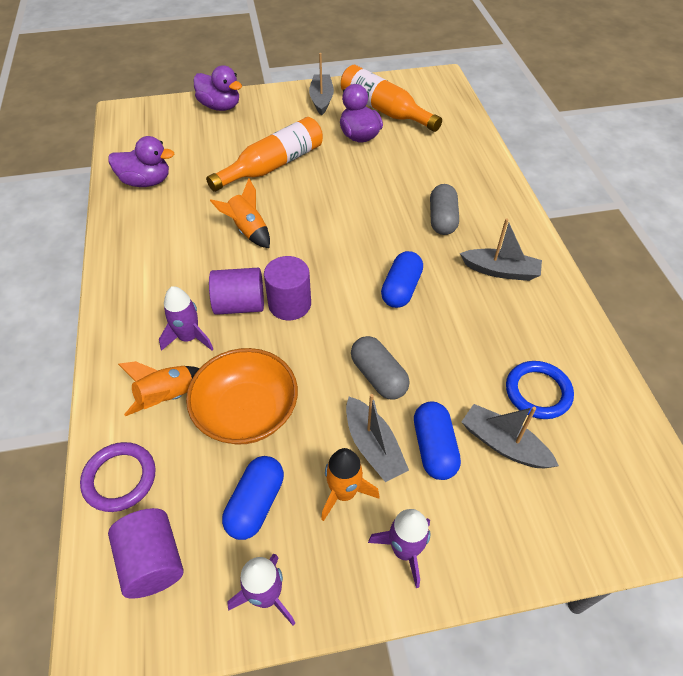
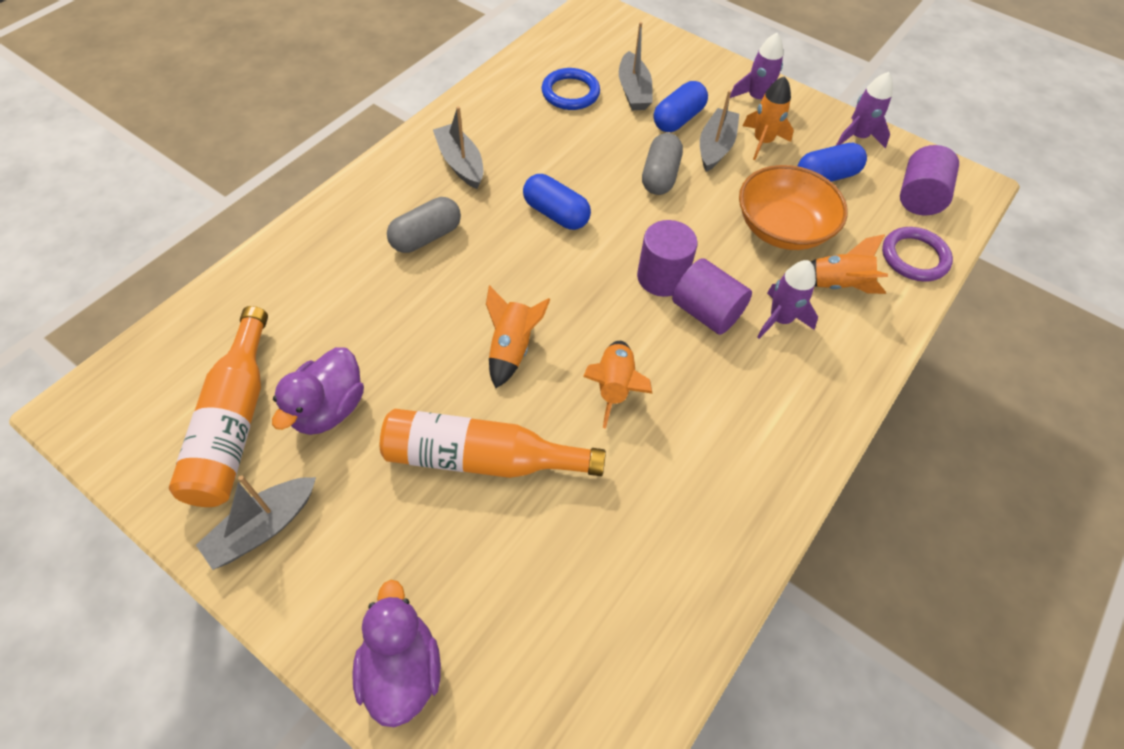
camera: 135 degrees left, 5 degrees up
(146, 181) = (659, 584): purple duck -> none
(319, 208) = (512, 348): none -> orange rocket
(401, 289) = (556, 214): blue capsule -> blue capsule turned 60 degrees clockwise

